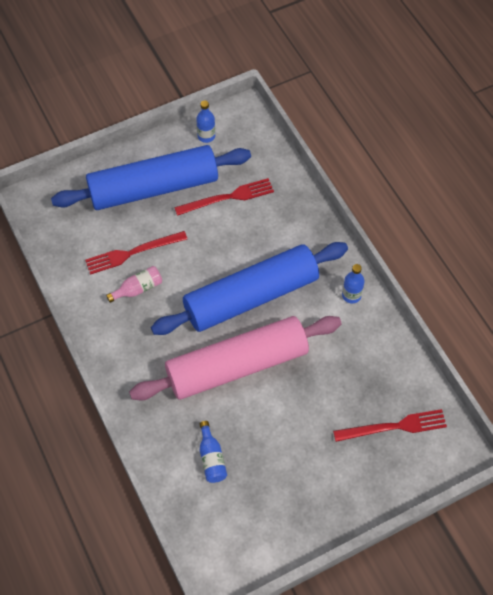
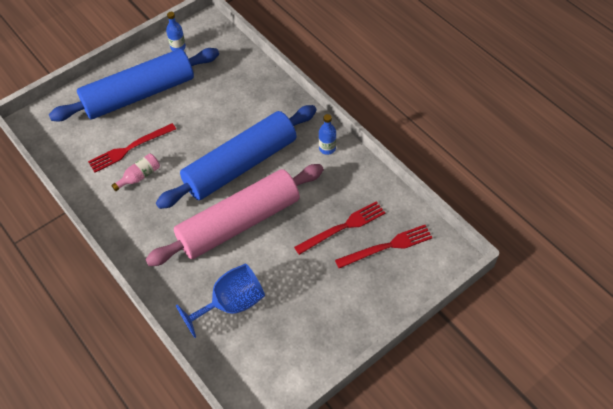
camera: 10 degrees left, 5 degrees down
(211, 458) = (231, 304): blue bottle -> blue goblet
(228, 197) = (205, 91): red fork -> red fork (343, 227)

